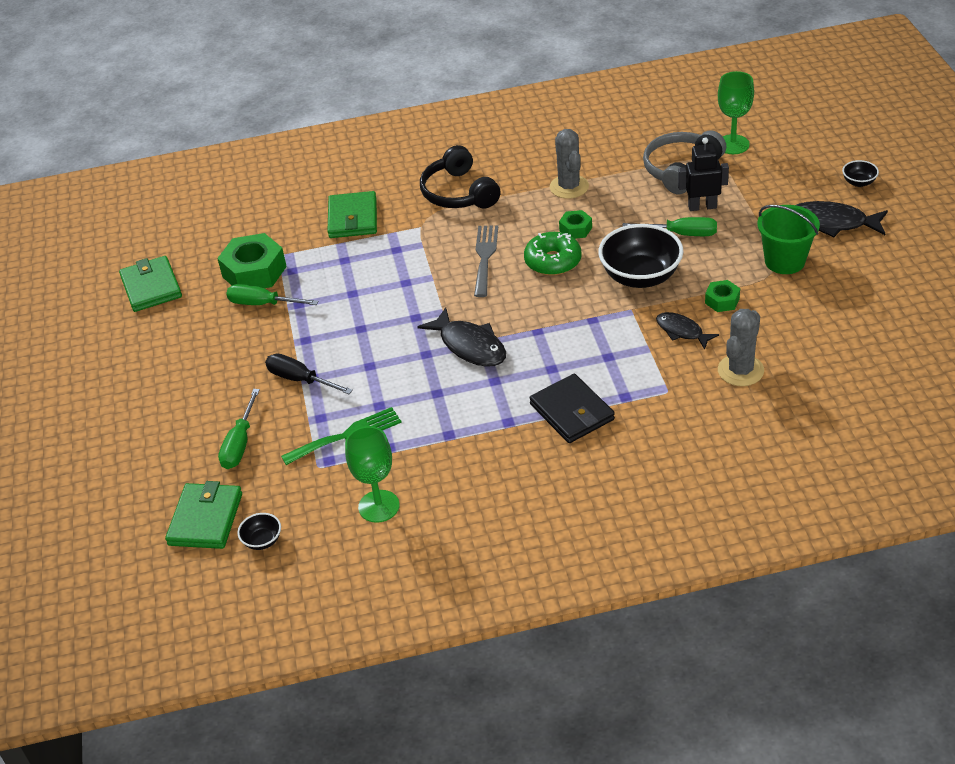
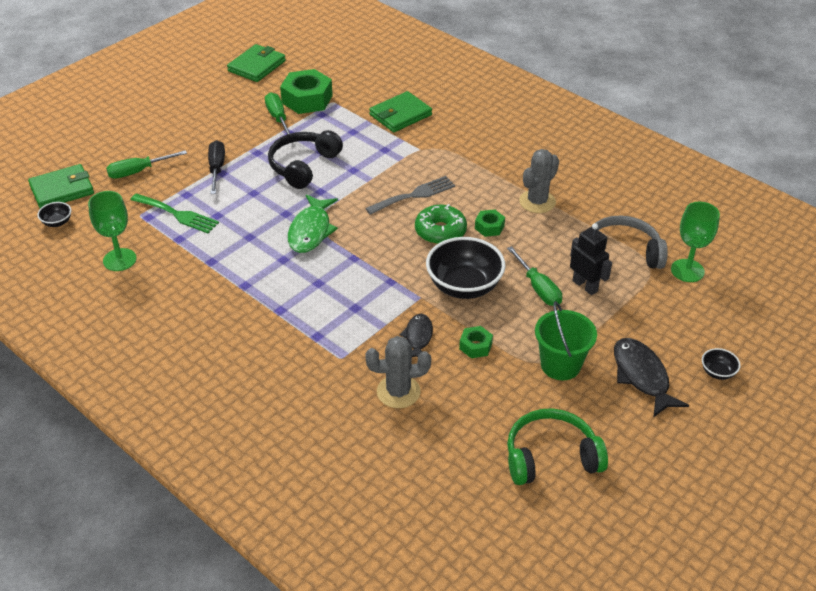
camera: 50 degrees right, 0 degrees up
(459, 193) = (475, 150): black headphones -> black headphones (303, 166)
(470, 346) = (311, 231): black fish -> green fish
(572, 412) = (279, 314): black wallet -> none
(883, 311) = (551, 457): none -> green headphones

